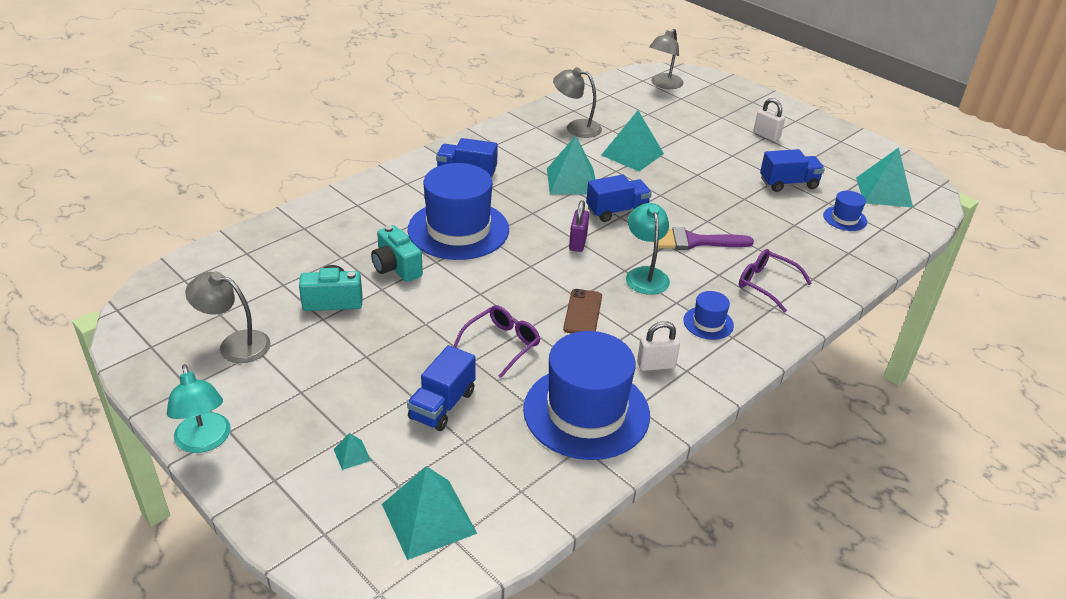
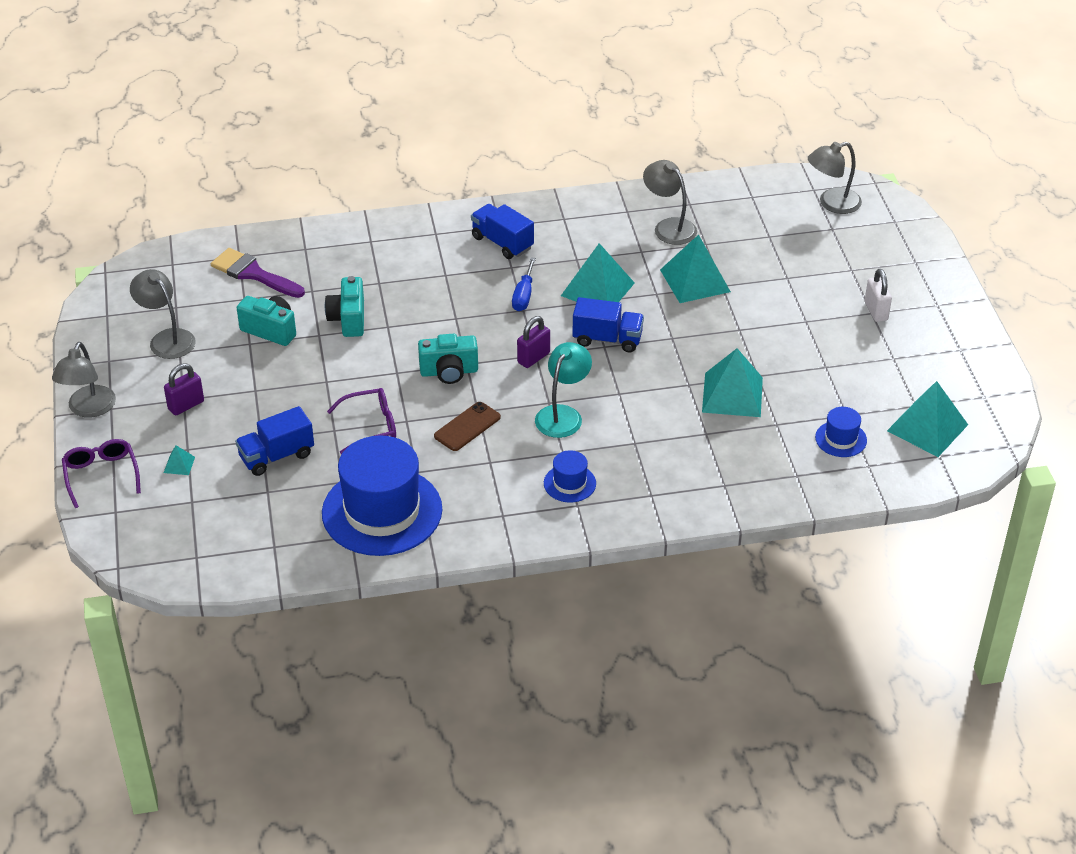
camera: 35 degrees right, 5 degrees up
(204, 441) = (89, 409): turquoise lamp -> grey lamp
(308, 396) = (186, 405): none -> purple padlock
(428, 518) = (191, 535): turquoise pyramid -> turquoise pyramid (732, 394)
(458, 230) = (437, 302): blue hat -> none
(522, 203) = (523, 296): none -> blue screwdriver
(523, 277) = (449, 372): none -> turquoise camera
(656, 365) = (480, 499): white padlock -> none
(693, 241) = (648, 400): purple brush -> purple brush (253, 274)
(766, 284) = (669, 471): purple glasses -> purple glasses (101, 475)
(788, 183) = (828, 377): blue truck -> none

